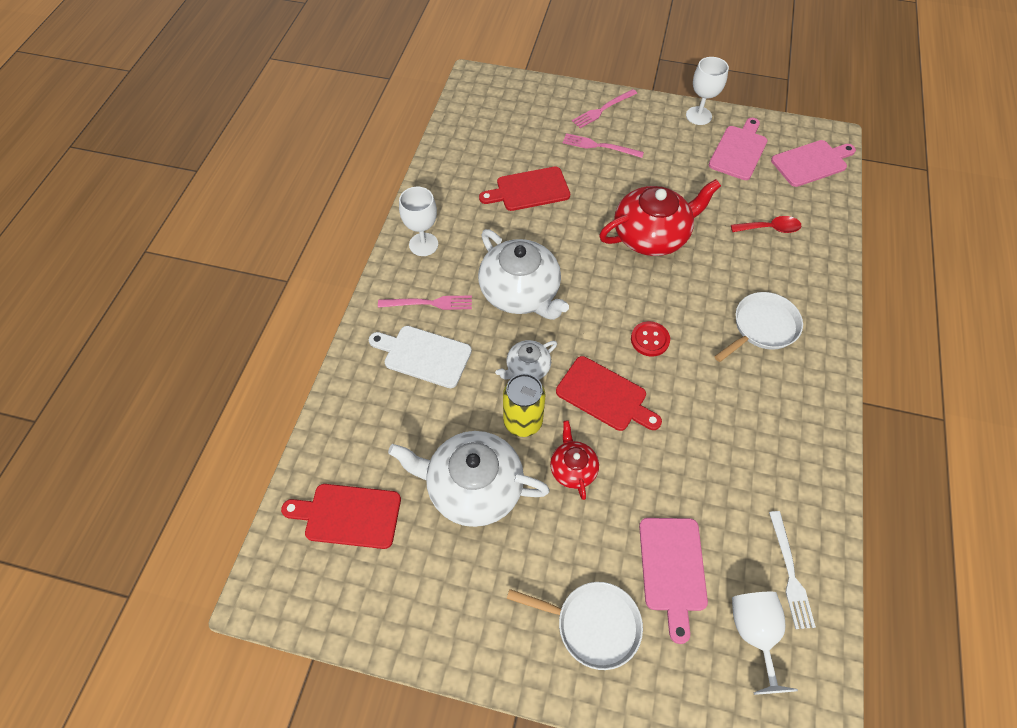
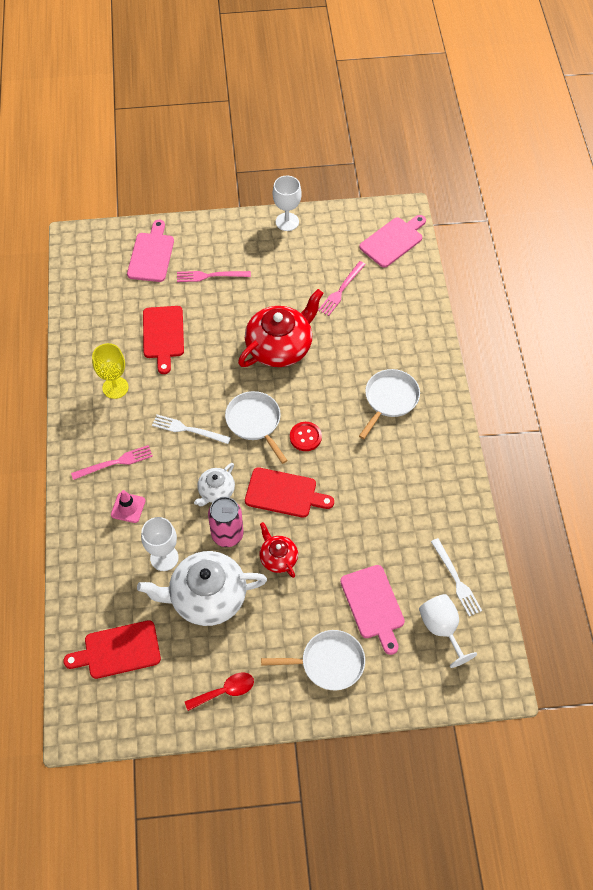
camera: 20 degrees left, 0 degrees up
(423, 244) = (90, 412): white goblet -> white goblet (164, 558)
(424, 355) = (128, 507): white cutting board -> pink traffic cone
(459, 227) = (115, 387): none -> yellow goblet
(520, 292) = (188, 429): white teapot -> white fork
(523, 421) = (227, 535): yellow can -> pink can
(529, 190) = (163, 335): red cutting board -> red cutting board turned 60 degrees counterclockwise
(597, 306) = (255, 422): none -> white pan
(603, 109) = (202, 239): pink fork -> pink fork (341, 290)
(739, 151) = (330, 246): pink cutting board -> pink cutting board (151, 255)
(770, 228) = (374, 312): red spoon -> red spoon (225, 691)

